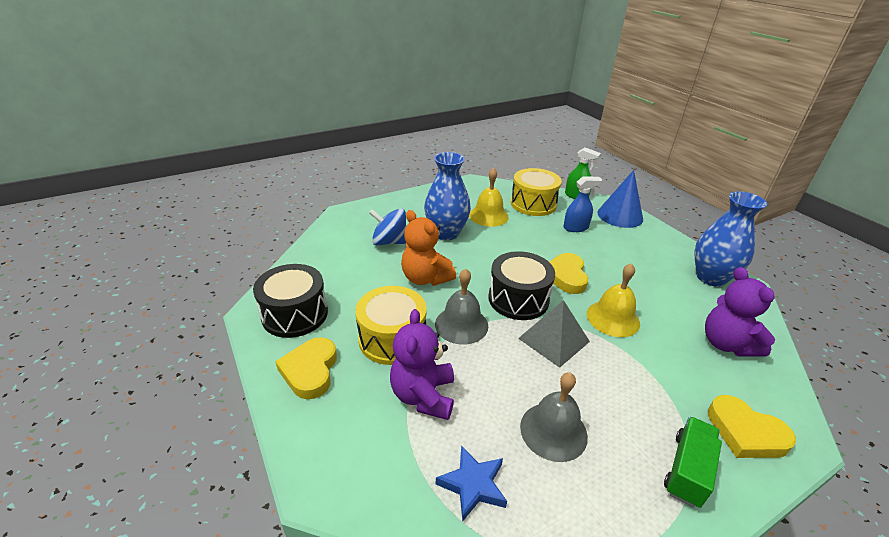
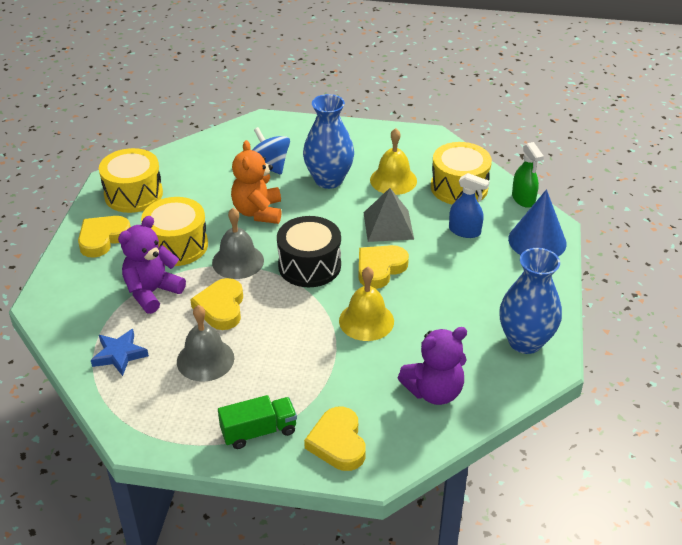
camera: 40 degrees right, 5 degrees up
(295, 314) = (133, 194): black drum -> yellow drum
(501, 372) = (221, 307): none -> yellow heart
(553, 339) = (292, 308): grey pyramid -> grey pyramid (388, 225)
(726, 344) = (434, 391): purple teddy bear -> purple teddy bear turned 135 degrees counterclockwise

